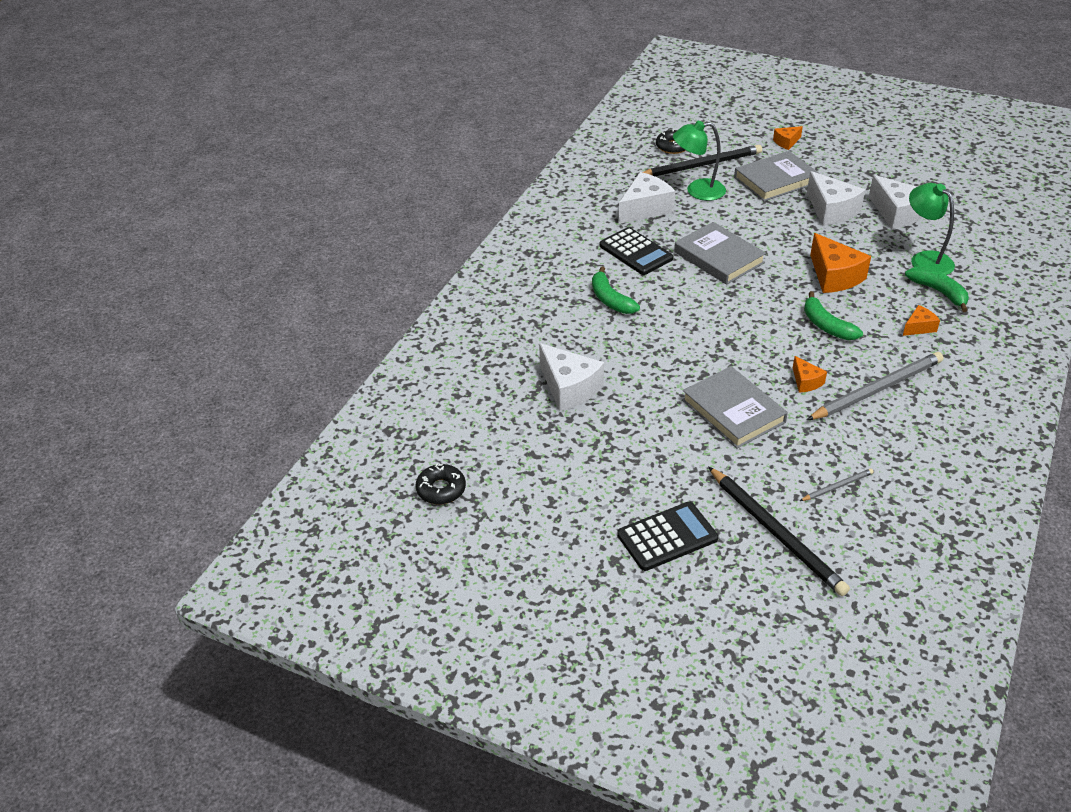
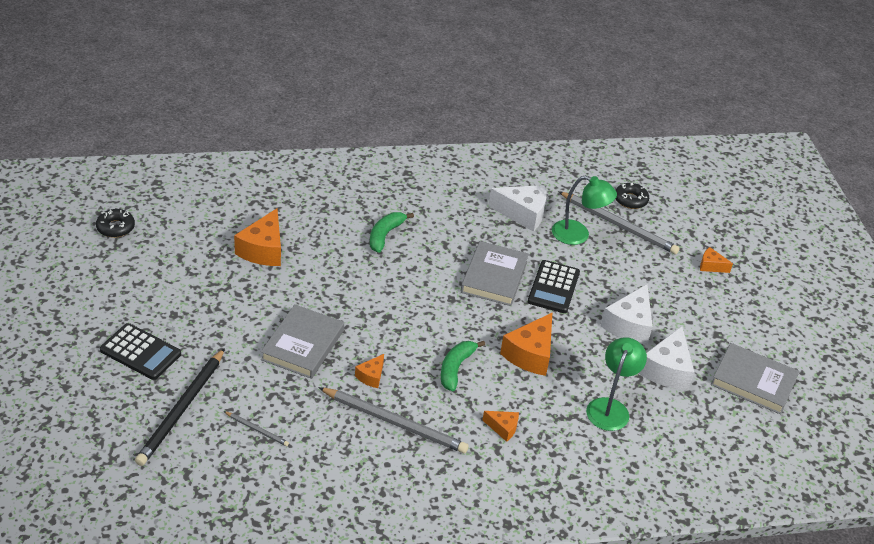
camera: 50 degrees right, 0 degrees up
(569, 388) = (263, 250): white cheese -> orange cheese
(635, 252) = (458, 228): black calculator -> black calculator (553, 287)
(697, 191) = (578, 235): green lamp -> green lamp turned 150 degrees clockwise
(701, 165) = (619, 225): black pencil -> grey pencil
(775, 180) = (642, 277): grey book -> grey book (753, 381)
(939, 292) = (567, 429): green banana -> none

